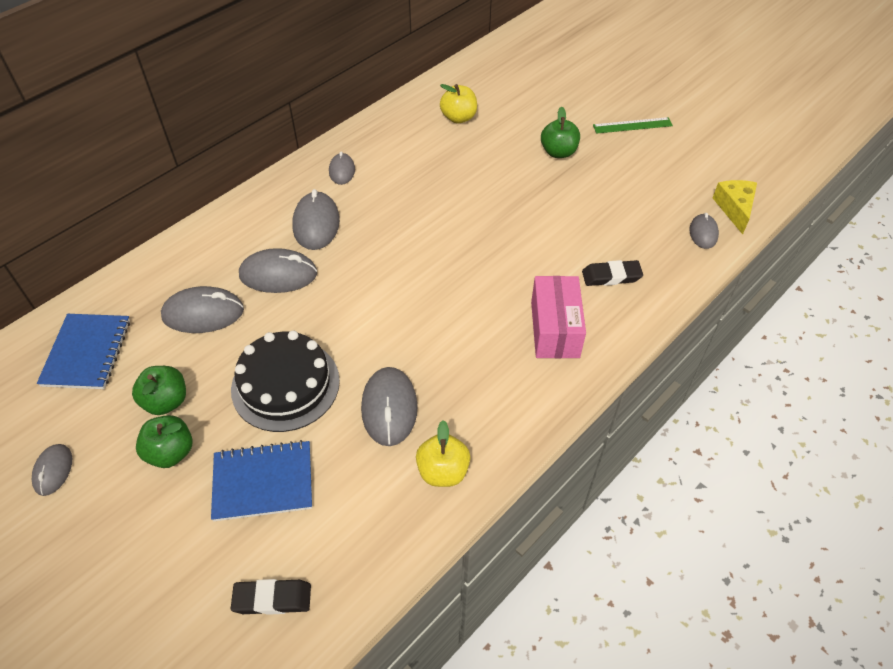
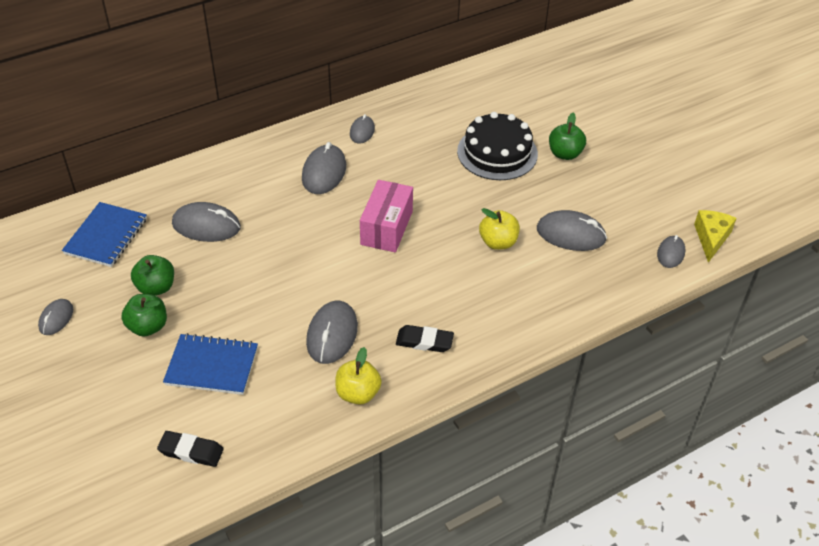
camera: 15 degrees right, 5 degrees down
(278, 274) = (278, 208): grey mouse -> grey mouse (571, 234)
(285, 385) = (254, 297): black cake -> black cake (497, 152)
(458, 117) = (484, 104): yellow apple -> yellow apple (498, 242)
(555, 329) = (498, 305): pink box -> pink box (386, 228)
(611, 276) = (567, 272): black eraser -> black eraser (424, 341)
(632, 125) = (646, 143): green ruler -> none

